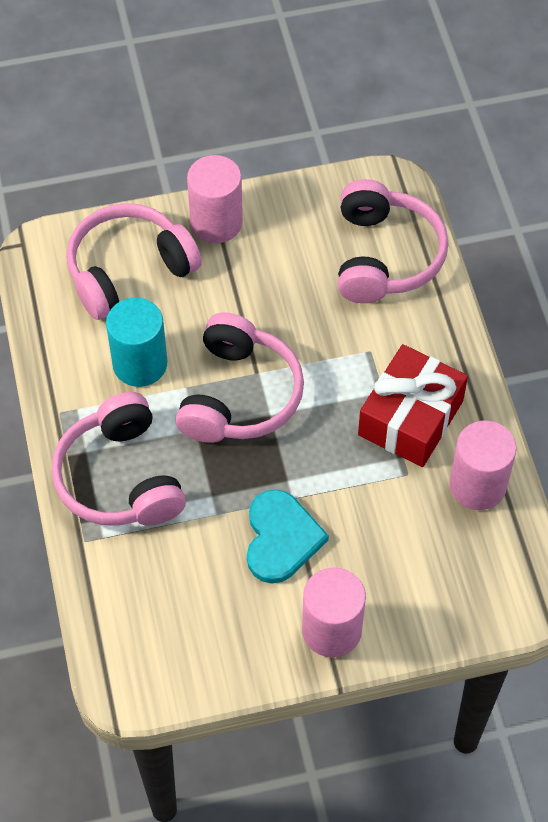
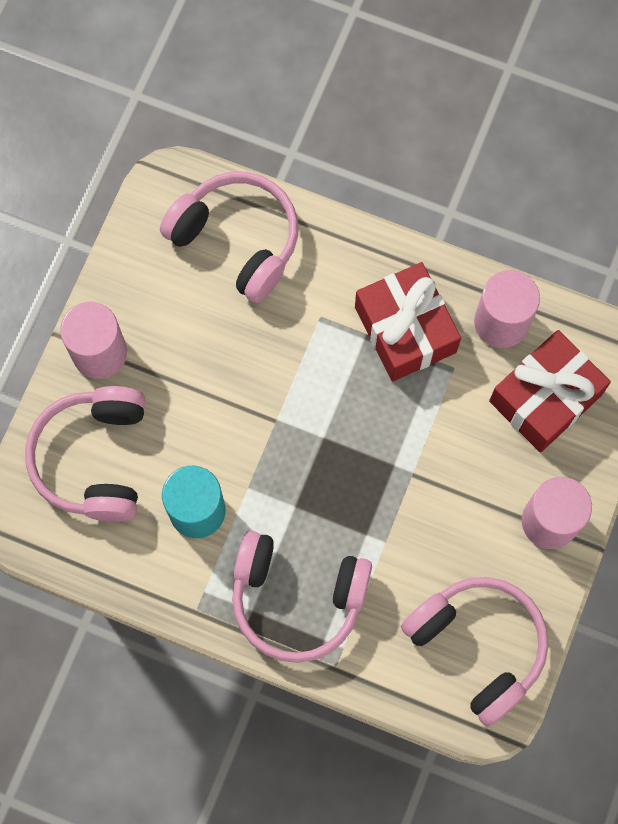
camera: 55 degrees left, 15 degrees up
(239, 395) = (287, 449): pink headphones -> pink headphones (478, 646)
(281, 538) = (443, 506): turquoise heart -> none
(439, 560) = (545, 398): none -> red gift

